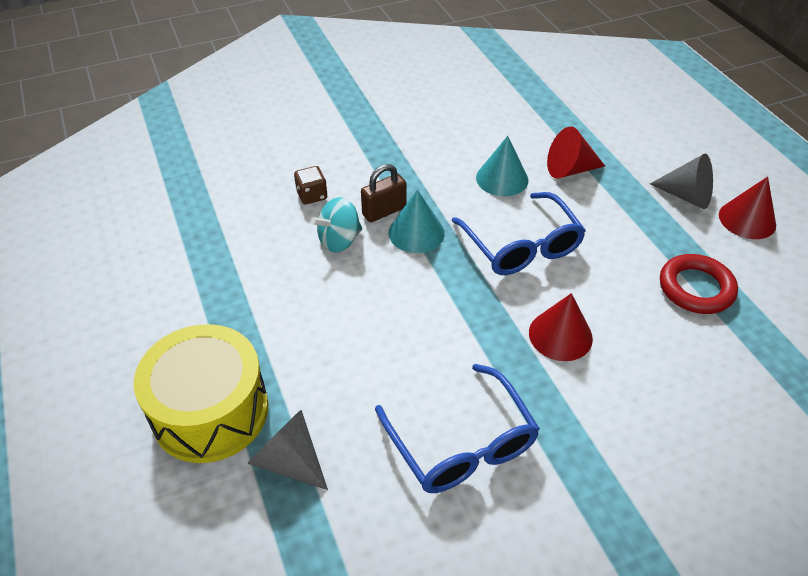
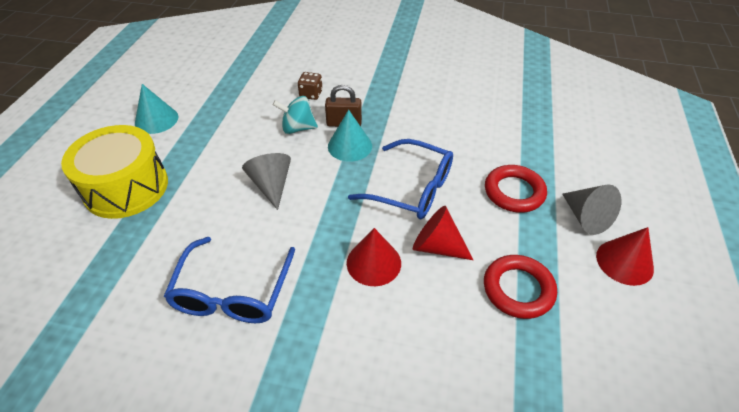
camera: 35 degrees right, 0 degrees up
(289, 460) = (132, 239): grey cone -> grey cone (271, 185)
(502, 178) = (446, 138): turquoise cone -> turquoise cone (156, 120)
(521, 246) = (411, 189): blue glasses -> blue glasses turned 75 degrees counterclockwise
(569, 170) = (505, 155): red cone -> red cone (436, 246)
(611, 202) = (514, 192): none -> red ring

